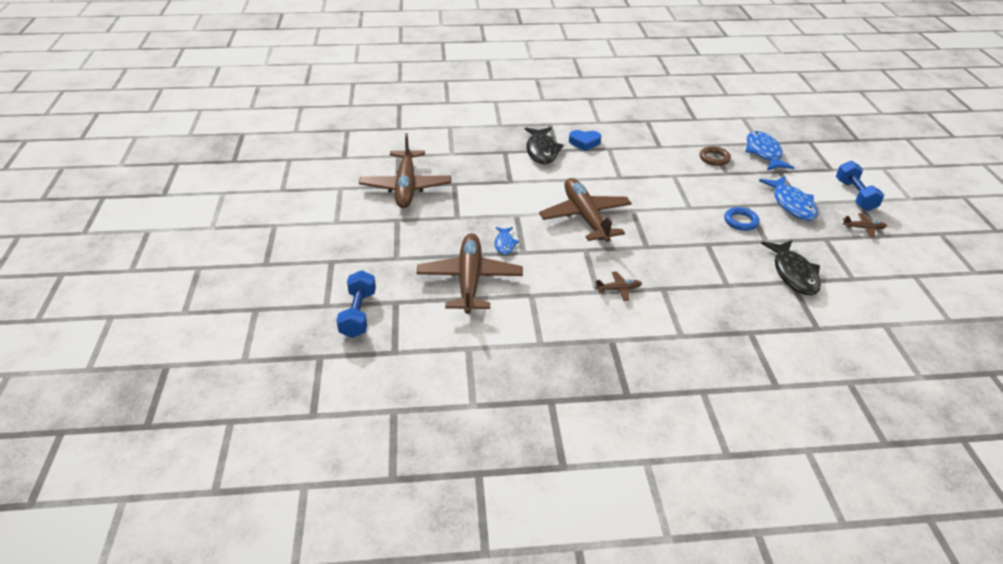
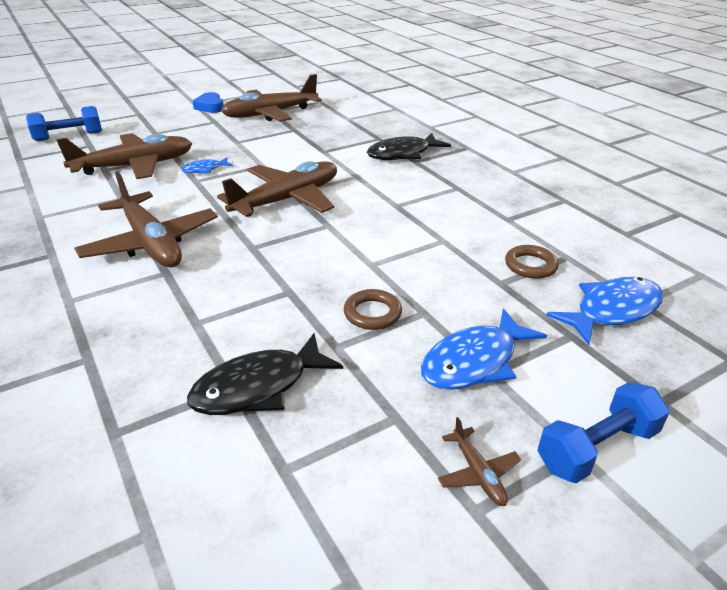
camera: 65 degrees right, 5 degrees down
(584, 143) = (451, 172): blue heart -> blue heart (210, 107)
(618, 289) = (151, 243): brown plane -> brown plane, size x2.43
(741, 221) = (372, 313): blue ring -> brown ring

